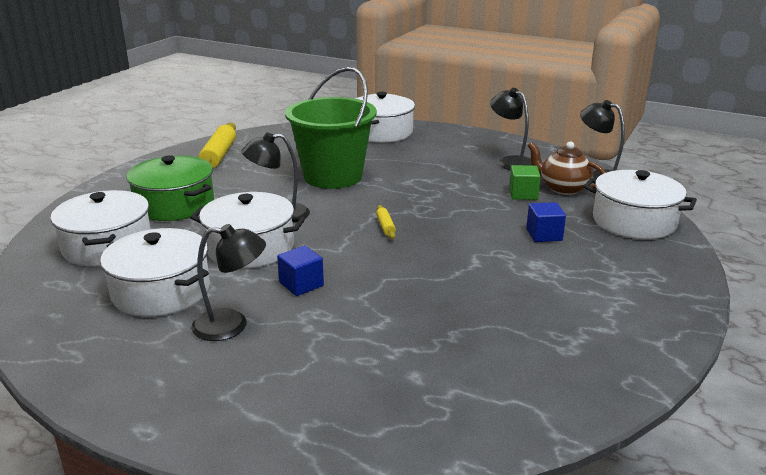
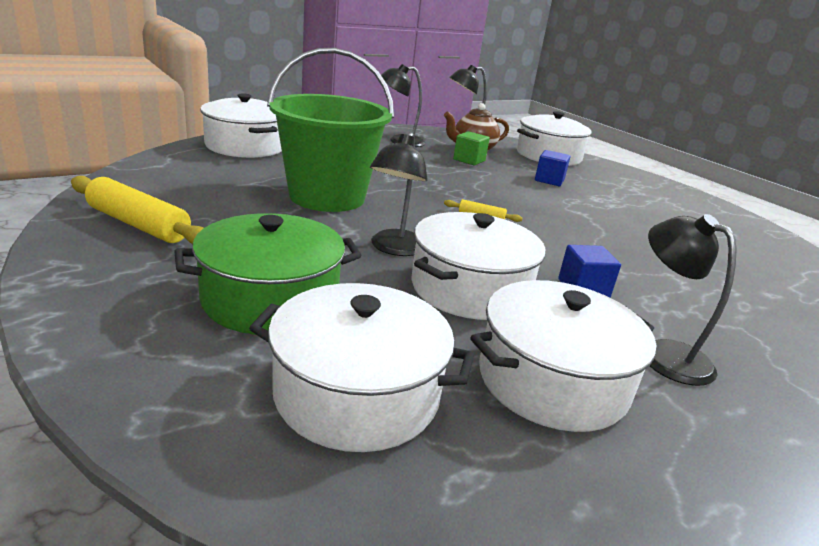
camera: 65 degrees left, 0 degrees up
(232, 325) = (663, 353): black lamp -> black lamp turned 60 degrees counterclockwise

